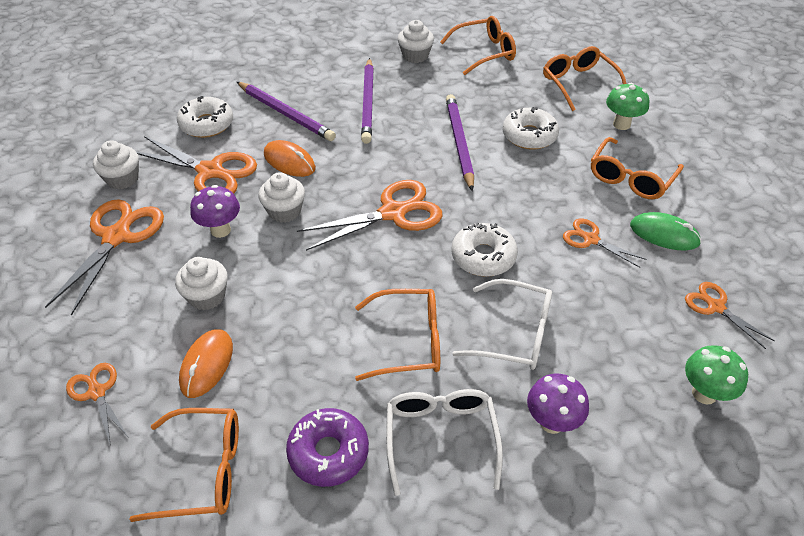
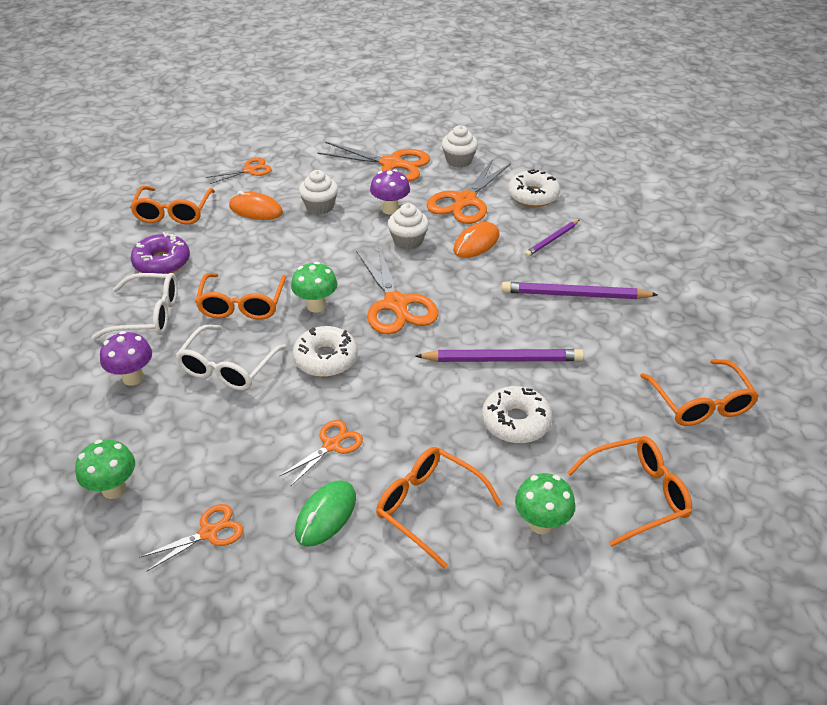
camera: 95 degrees right, 5 degrees down
(285, 113) = (552, 240): purple pencil -> purple pencil, size x0.59
(403, 274) = (316, 306): none -> green mushroom
(415, 56) = (678, 337): white cupcake -> none

